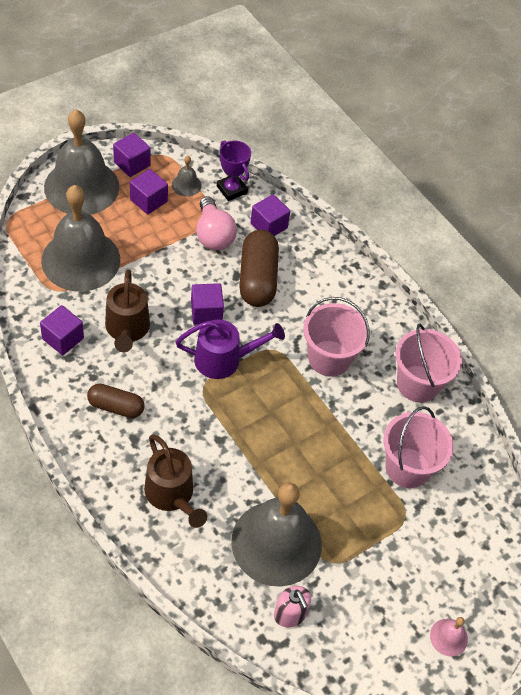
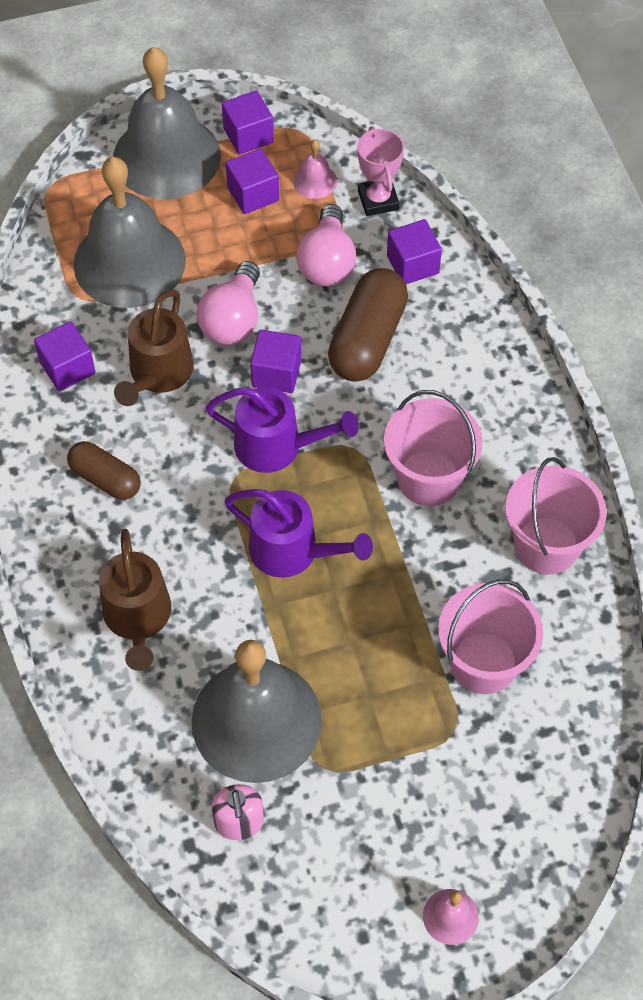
camera: 25 degrees right, 5 degrees up
(165, 284) = (233, 320): none -> pink light bulb
(186, 185) = (315, 181): grey bell -> pink bell
(231, 190) = (378, 200): purple trophy -> pink trophy
(259, 425) = (292, 551): none -> purple watering can

